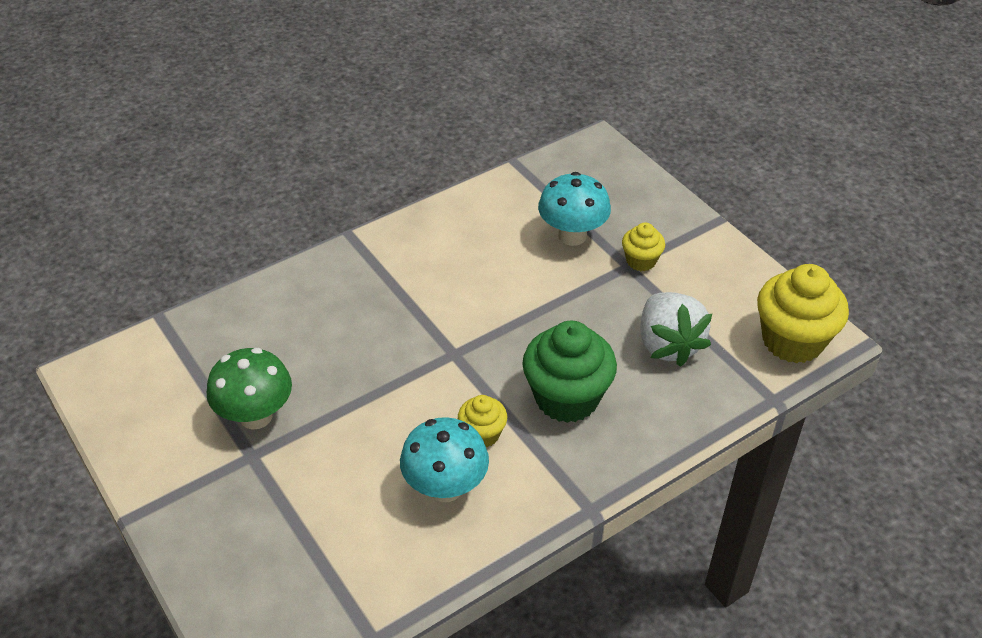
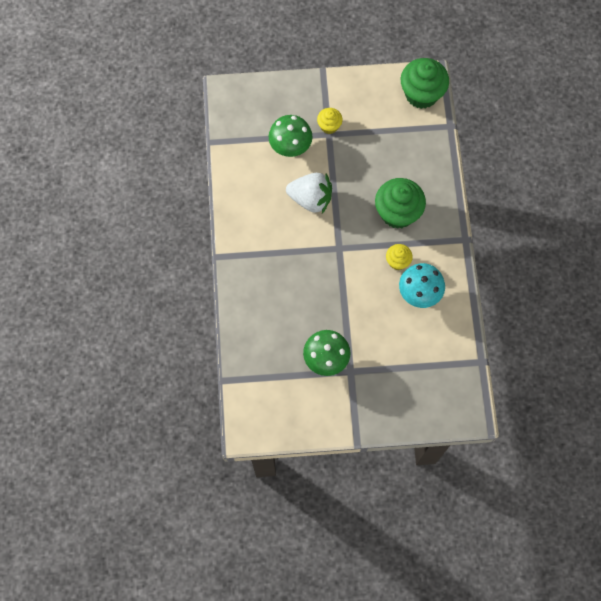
camera: 60 degrees left, 25 degrees up
(572, 235) = (290, 147): turquoise mushroom -> green mushroom
(668, 345) = (391, 149): white strawberry -> white strawberry (310, 199)
(792, 340) = (421, 94): yellow cupcake -> green cupcake

